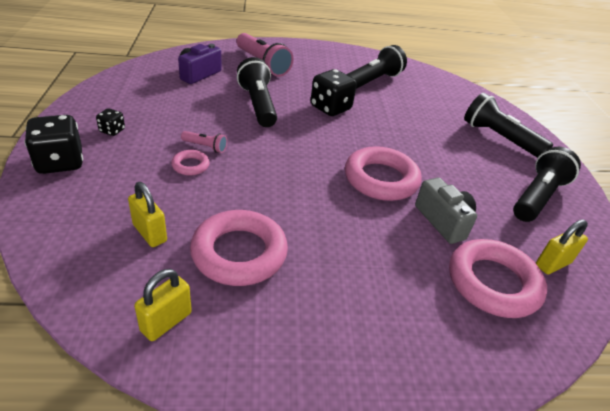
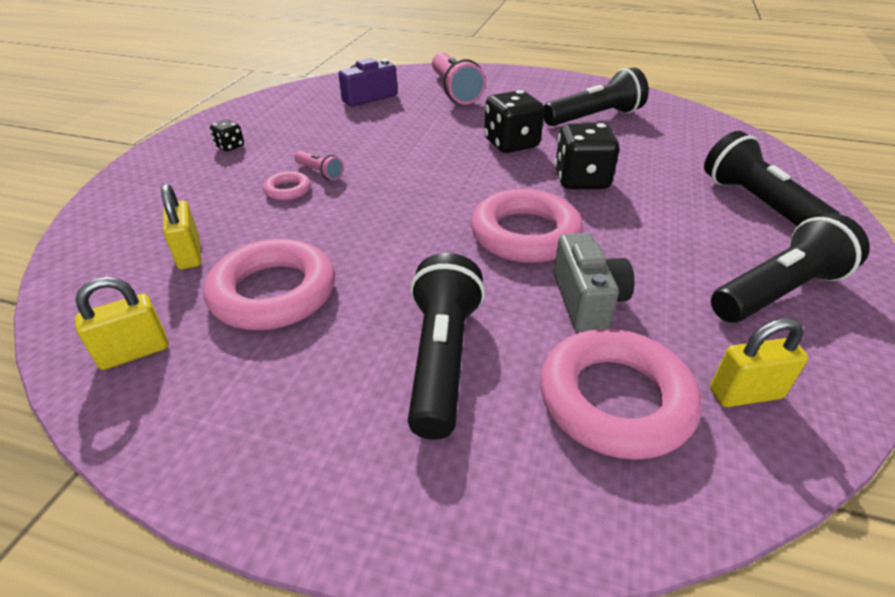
camera: 25 degrees right, 0 degrees up
(60, 162) = (154, 172): black dice -> black dice (581, 180)
(258, 105) = (417, 133): black flashlight -> black flashlight (442, 359)

